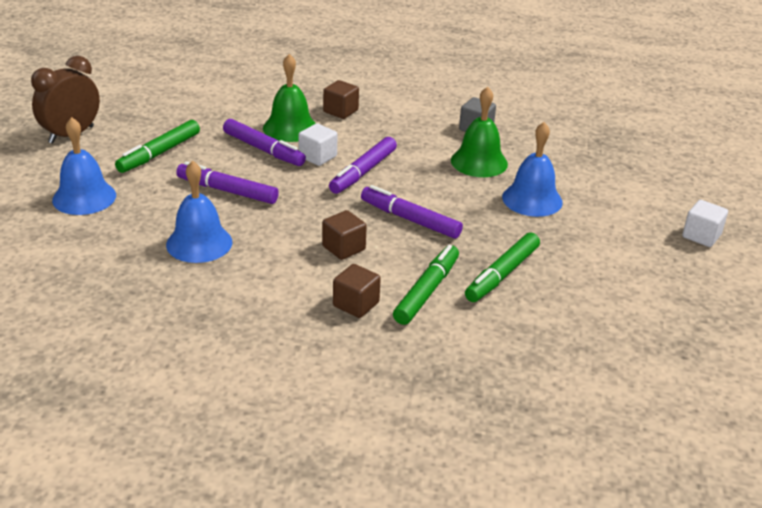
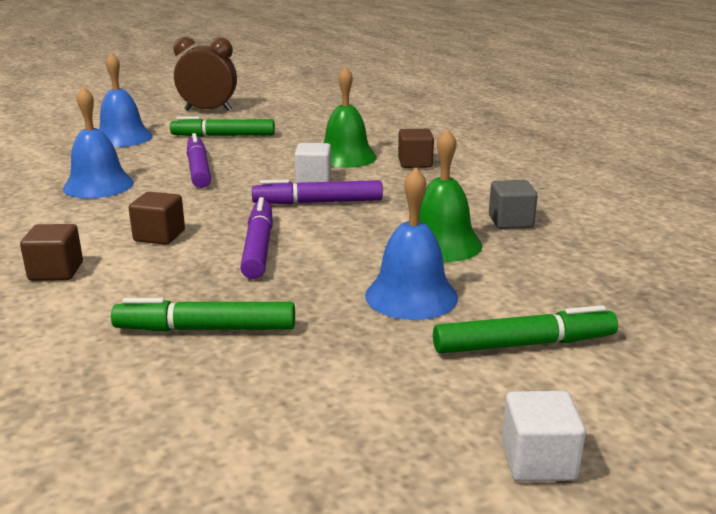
camera: 55 degrees right, 10 degrees down
(264, 150) = (290, 160): purple marker -> none
(426, 291) = (119, 297): green marker -> green marker (523, 344)

